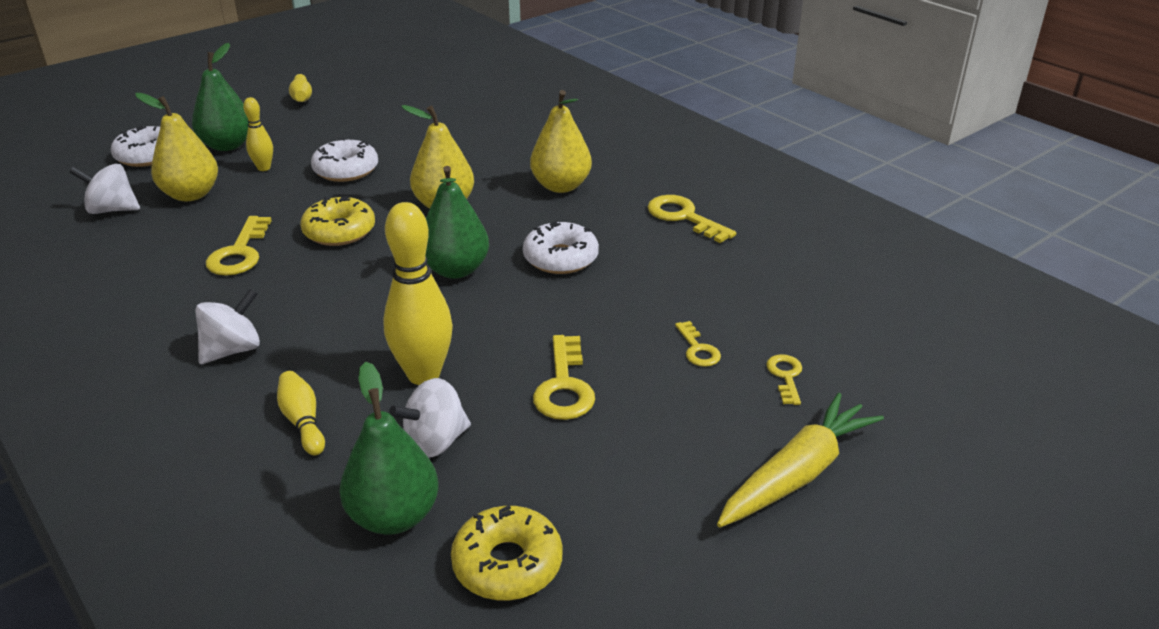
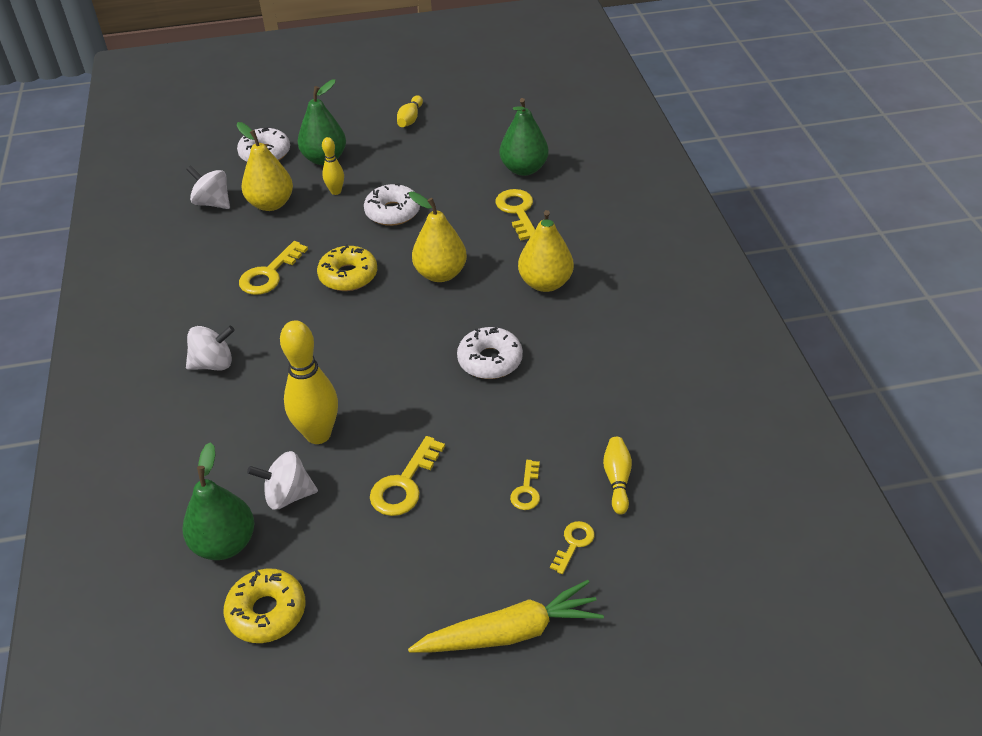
camera: 30 degrees right, 10 degrees up
(303, 422) = (219, 443): yellow bowling pin -> yellow bowling pin (617, 480)
(456, 270) = (404, 344): green pear -> green pear (524, 169)
(684, 217) = (621, 352): yellow key -> yellow key (517, 211)

